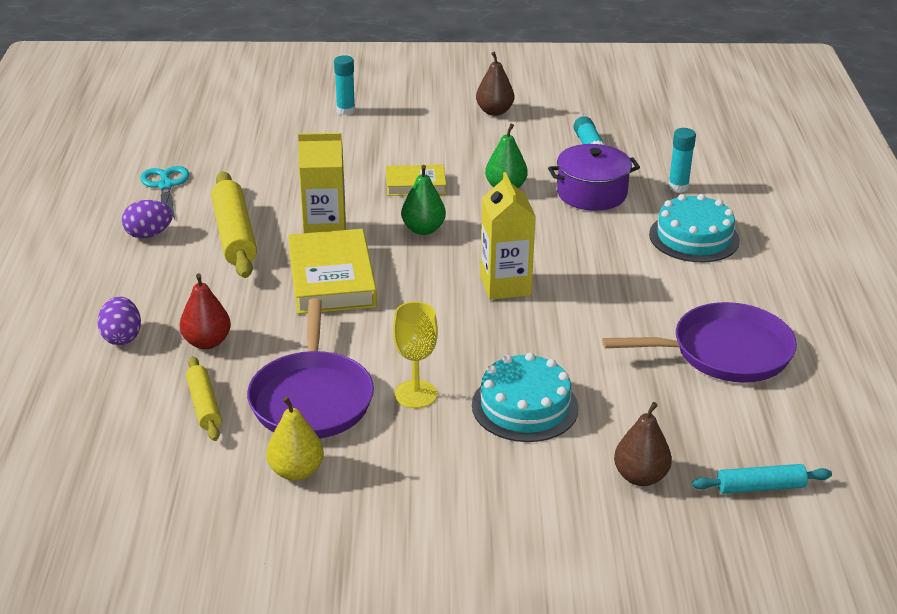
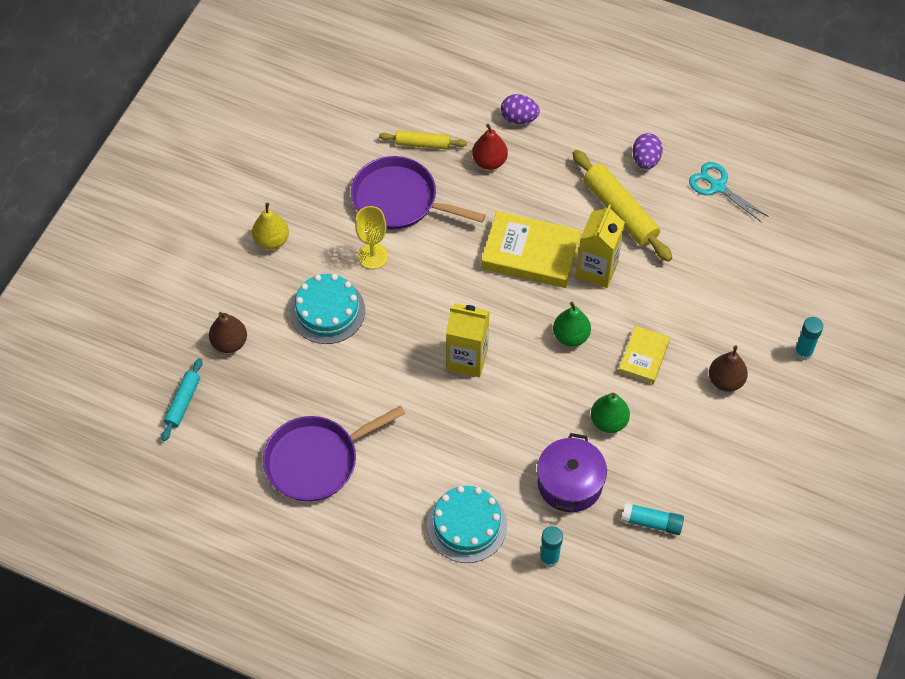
camera: 115 degrees right, 25 degrees up
(165, 185) = (717, 186): turquoise scissors -> turquoise scissors turned 150 degrees counterclockwise
(234, 235) = (620, 211): yellow rolling pin -> yellow rolling pin turned 45 degrees clockwise
(296, 471) = (336, 172): yellow pear -> yellow pear (271, 240)
(494, 111) = (754, 474): brown pear -> brown pear (725, 381)
(725, 352) = (316, 460): purple pan -> purple pan turned 45 degrees clockwise

